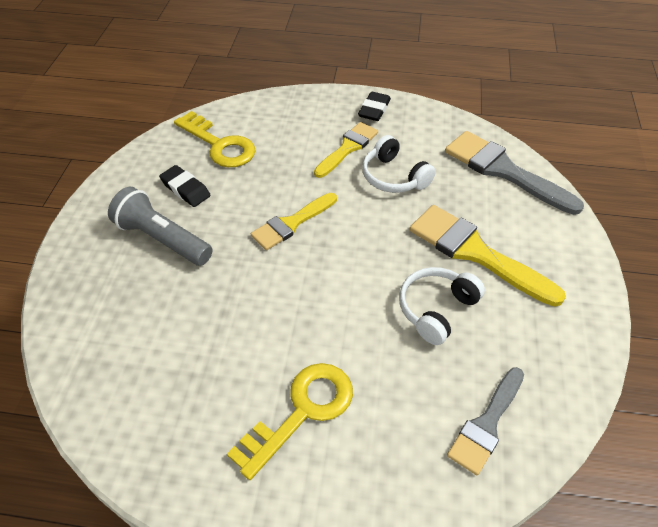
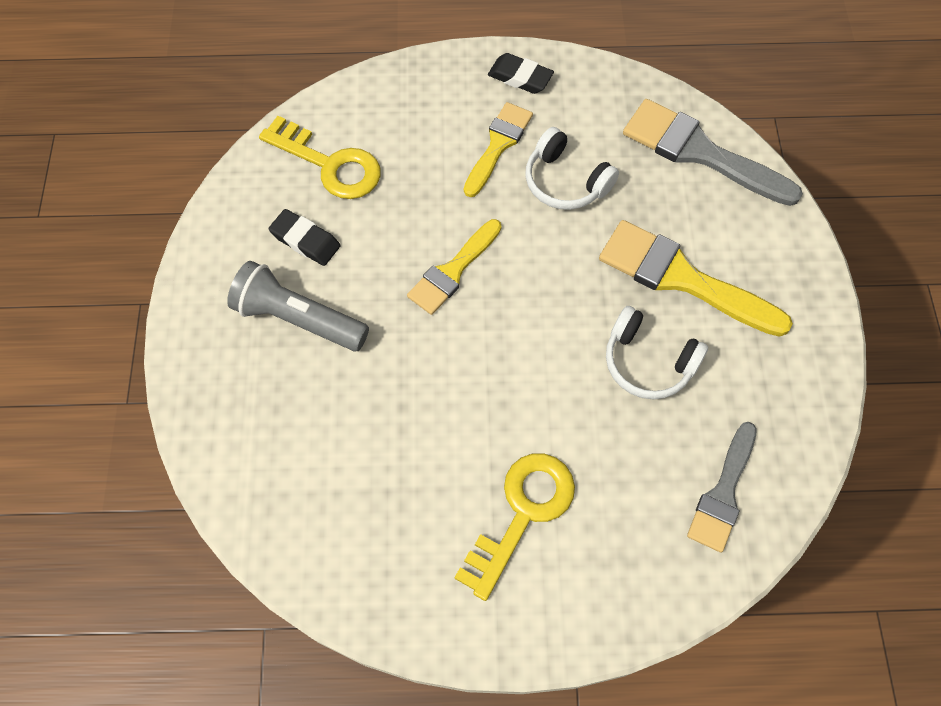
camera: 10 degrees left, 15 degrees up
(374, 110) = (520, 77): black eraser -> black eraser turned 75 degrees counterclockwise
(436, 309) = (648, 362): white headphones -> white headphones turned 90 degrees counterclockwise

